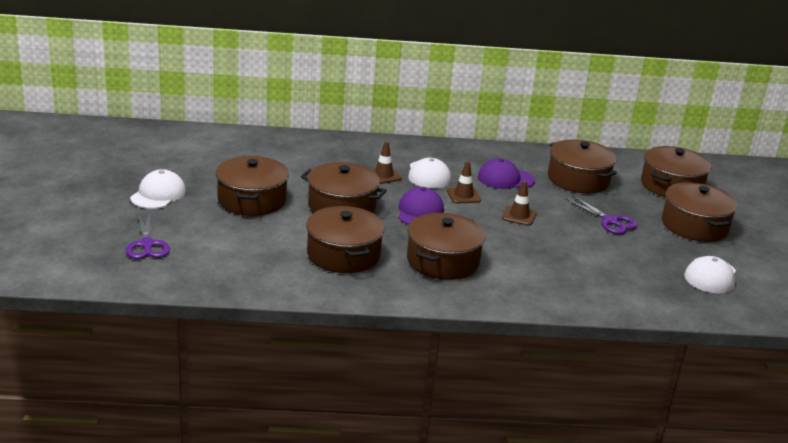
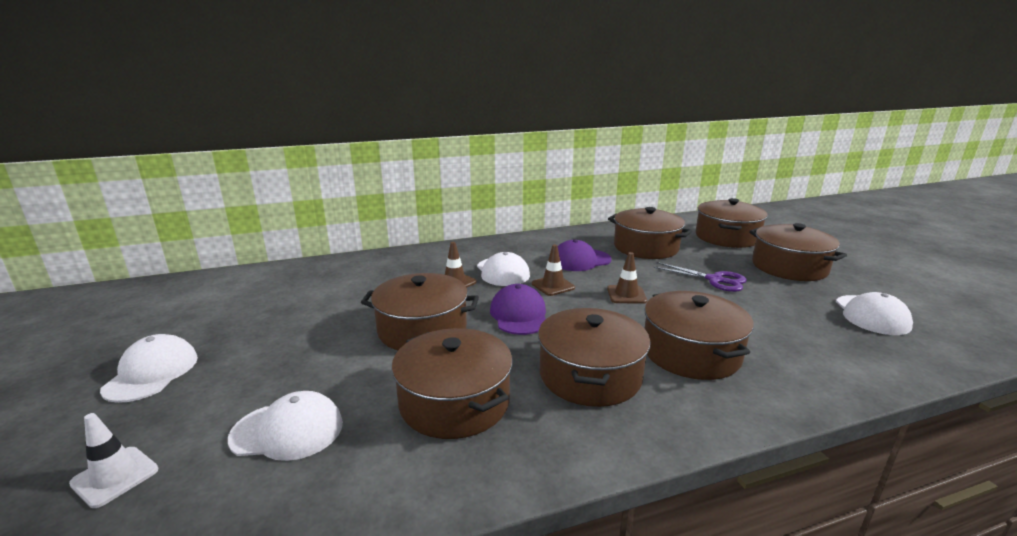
camera: 15 degrees left, 5 degrees down
(147, 245) = (115, 476): purple scissors -> white traffic cone
(239, 245) = (287, 430): none -> white cap
(252, 200) = (298, 349): brown pot -> brown pot (691, 352)

